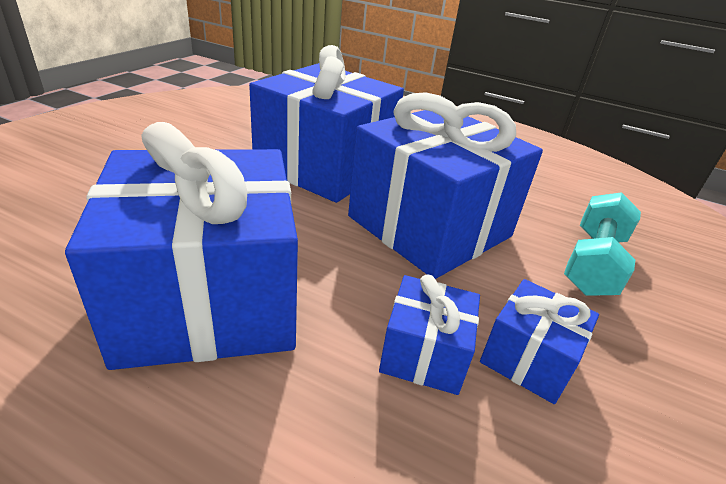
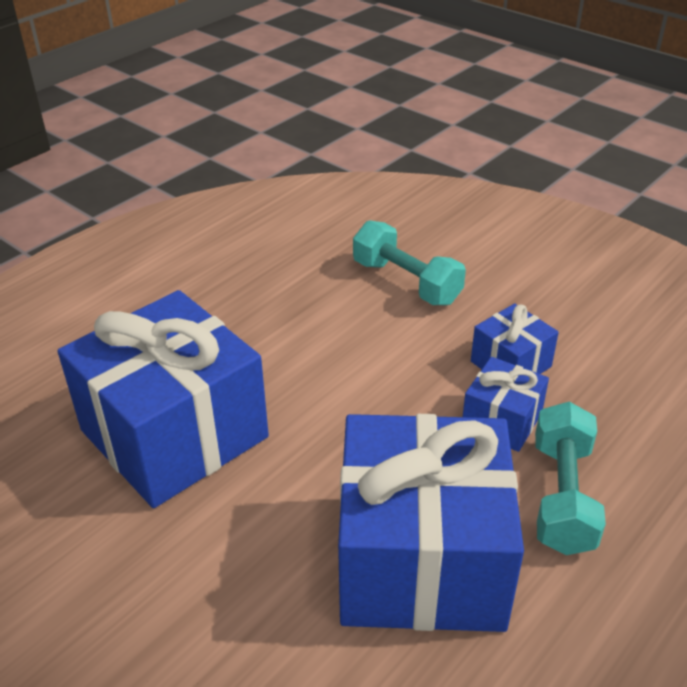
camera: 70 degrees left, 5 degrees up
(316, 423) = (562, 496): none -> turquoise dumbbell
(429, 226) = (331, 371): blue gift -> none

